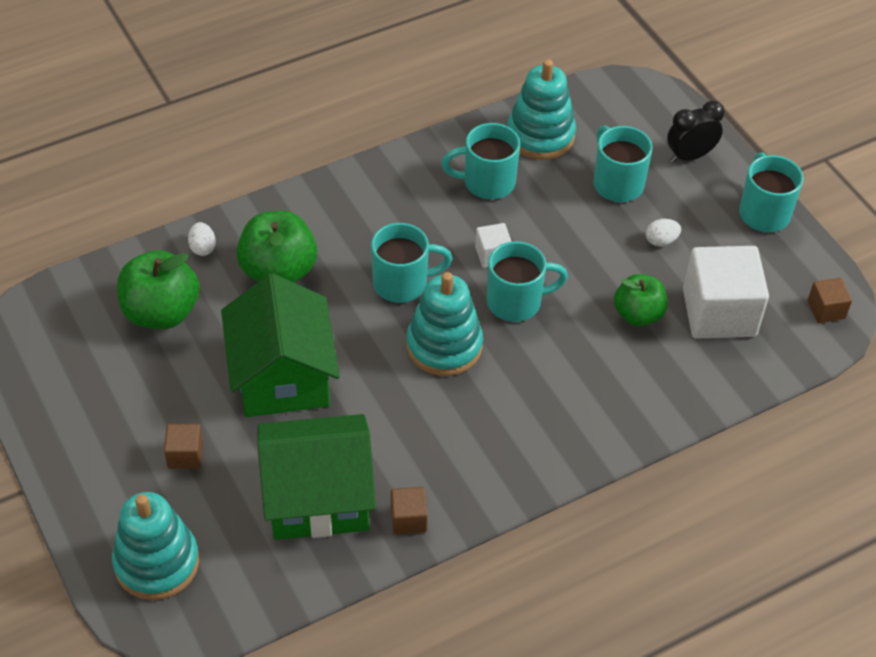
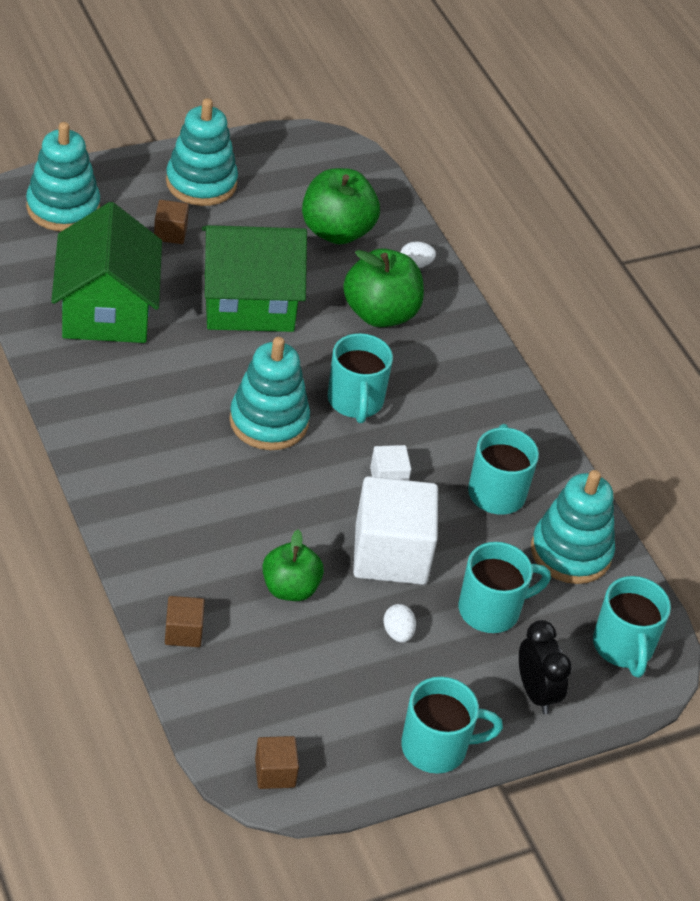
camera: 90 degrees right, 5 degrees down
(97, 436) = (201, 183): none -> turquoise stacking toy
(408, 519) = (68, 366): brown cube -> brown cube (183, 632)
(516, 302) = (320, 487): turquoise mug -> turquoise mug (623, 647)
(719, 313) = (283, 664): white cube -> white cube (390, 554)

